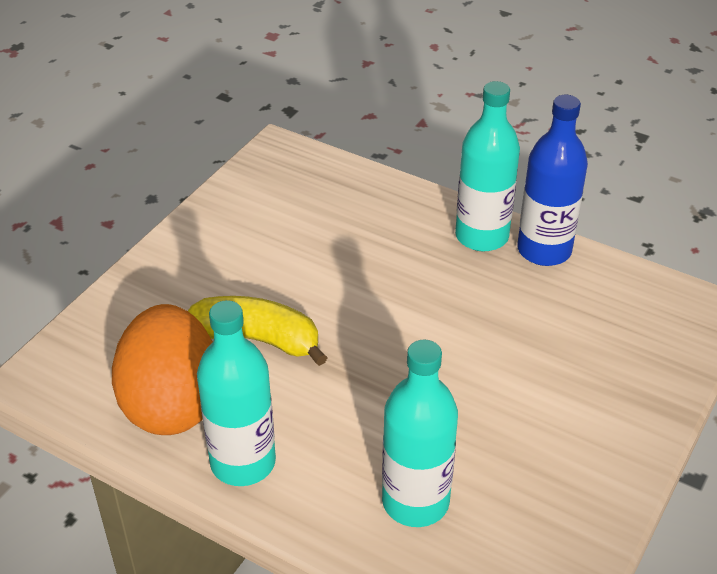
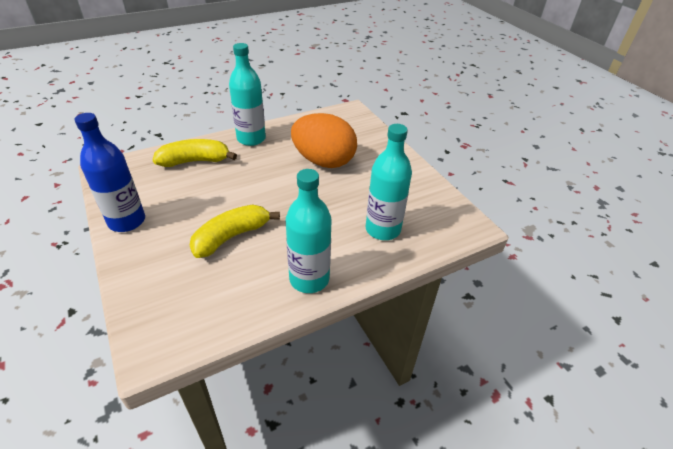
camera: 60 degrees left, 0 degrees up
(172, 403) = (240, 291): orange egg -> orange egg (323, 161)
(371, 213) = (195, 161): none -> yellow banana
(544, 250) = (279, 128): blue bottle -> blue bottle (127, 221)

